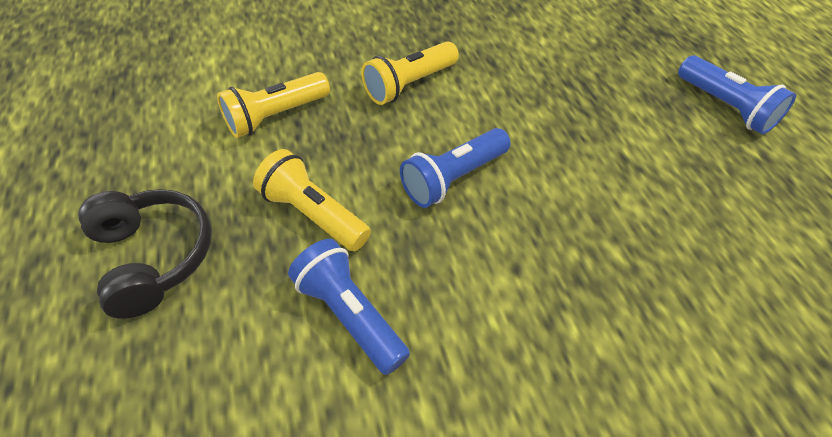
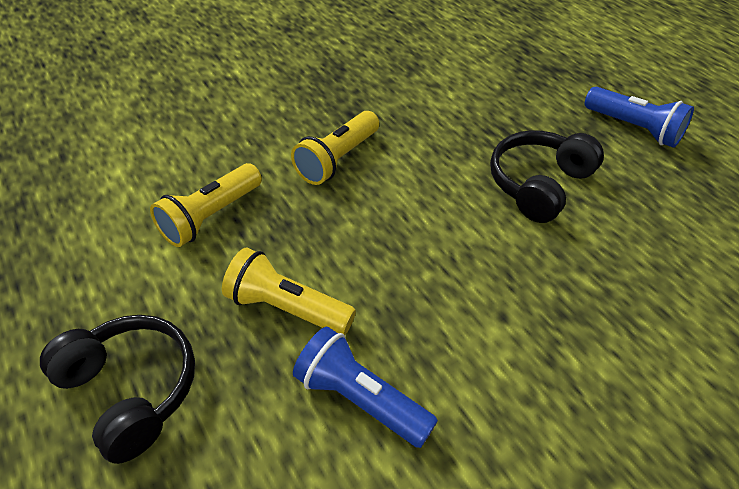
camera: 15 degrees left, 5 degrees down
(453, 178) = (414, 243): blue flashlight -> none
(601, 146) = (539, 184): none -> black headphones

